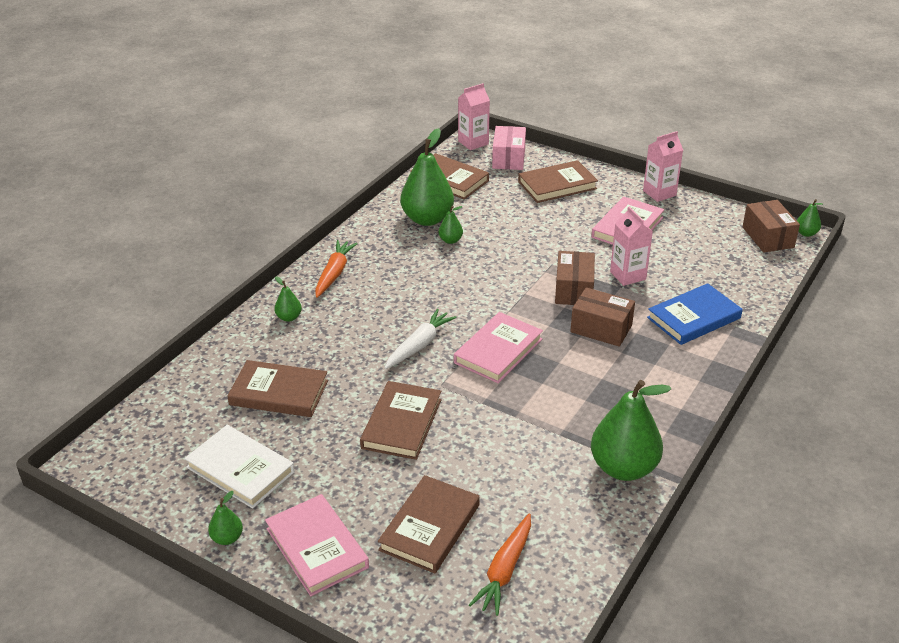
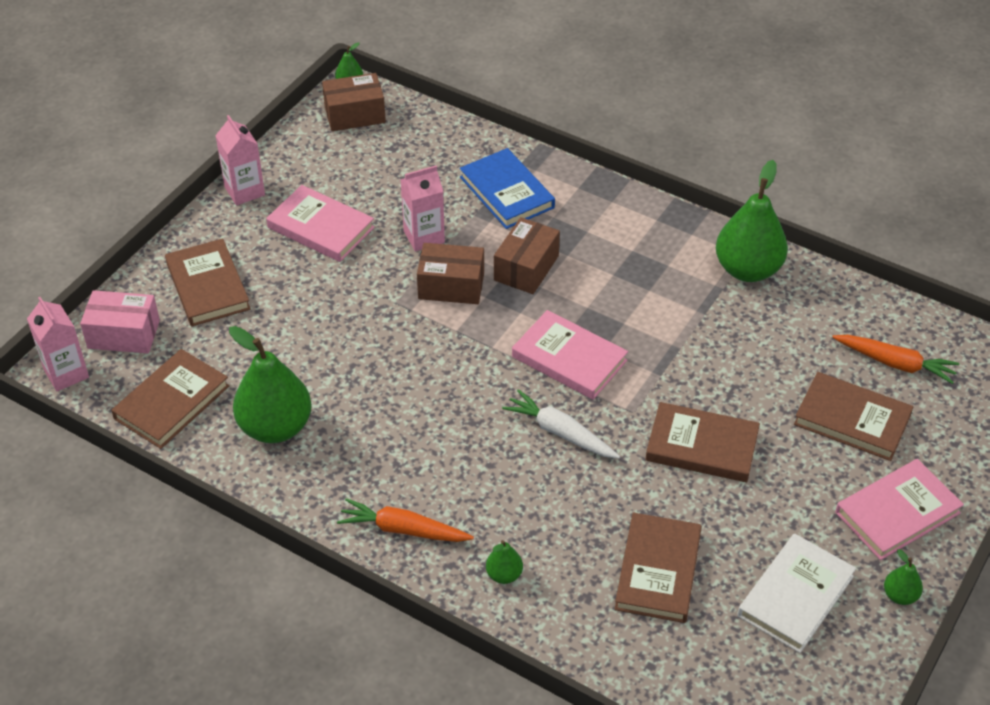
camera: 90 degrees left, 10 degrees up
(450, 240) = (332, 402): green pear -> none

